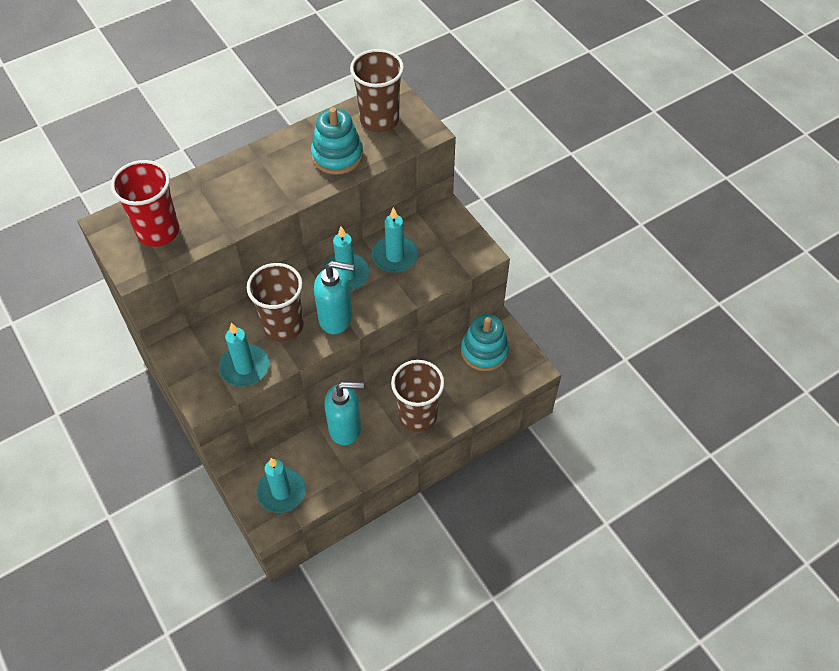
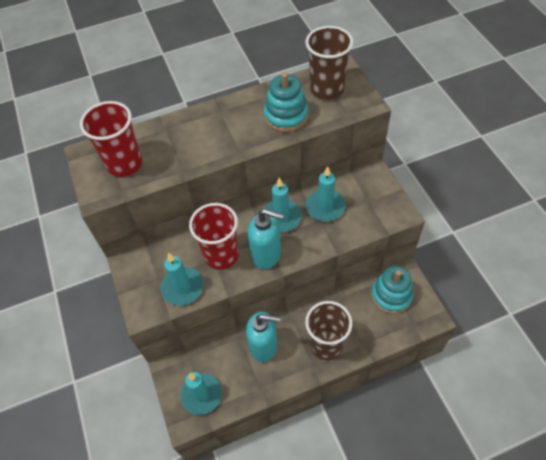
camera: 15 degrees right, 0 degrees up
(283, 326) = (221, 255): brown cup -> red cup

